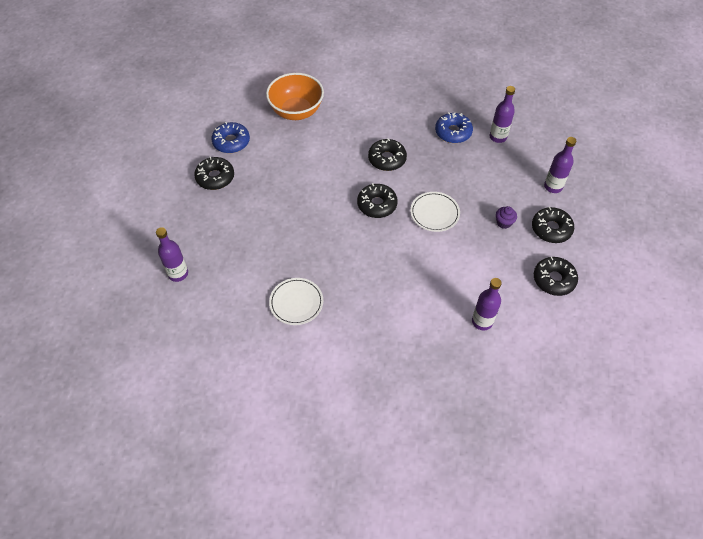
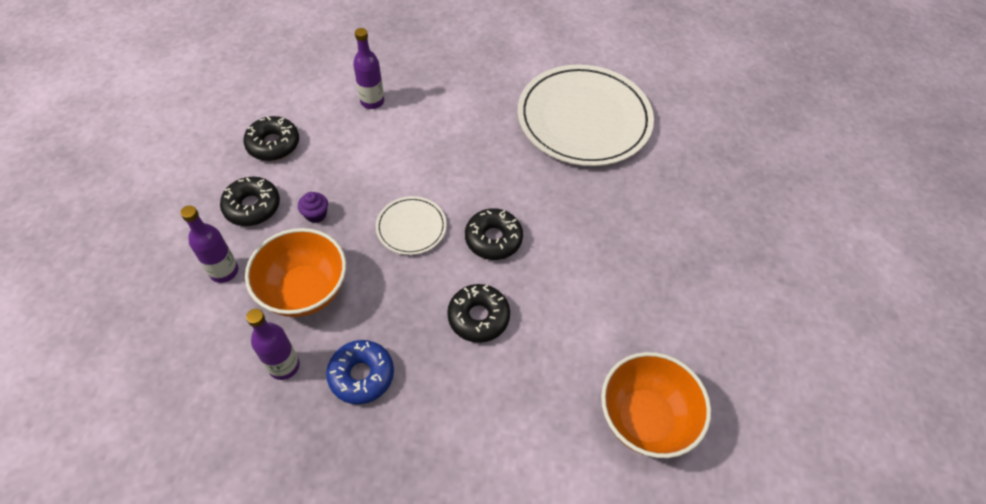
camera: 175 degrees right, 0 degrees up
(178, 274) = (732, 148): purple bottle -> none
(215, 177) = (739, 279): black donut -> none
(231, 142) = (738, 346): blue donut -> none
(296, 302) = (584, 119): white plate -> white plate, size x2.17
(497, 175) = (305, 291): none -> orange bowl

